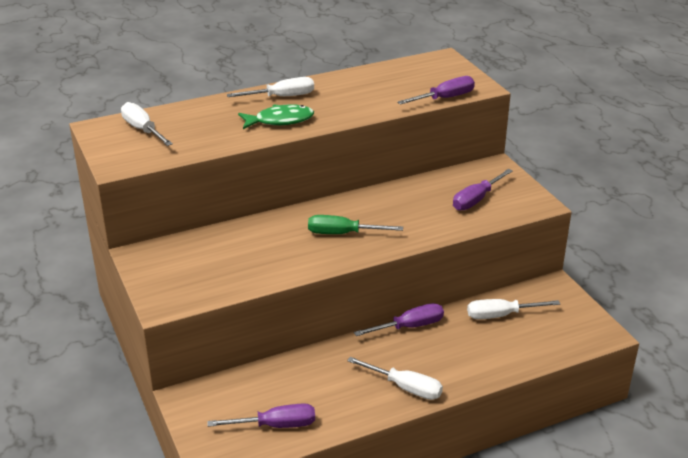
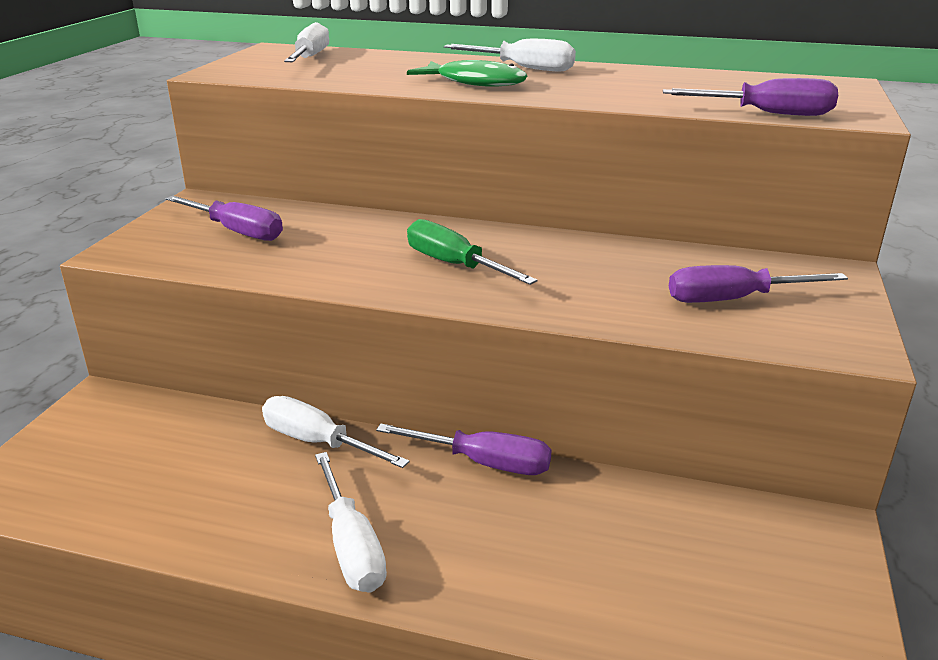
camera: 40 degrees right, 5 degrees down
(275, 425) = (122, 490): purple screwdriver -> purple screwdriver (236, 231)
(501, 315) = (659, 525): white screwdriver -> white screwdriver (318, 442)

